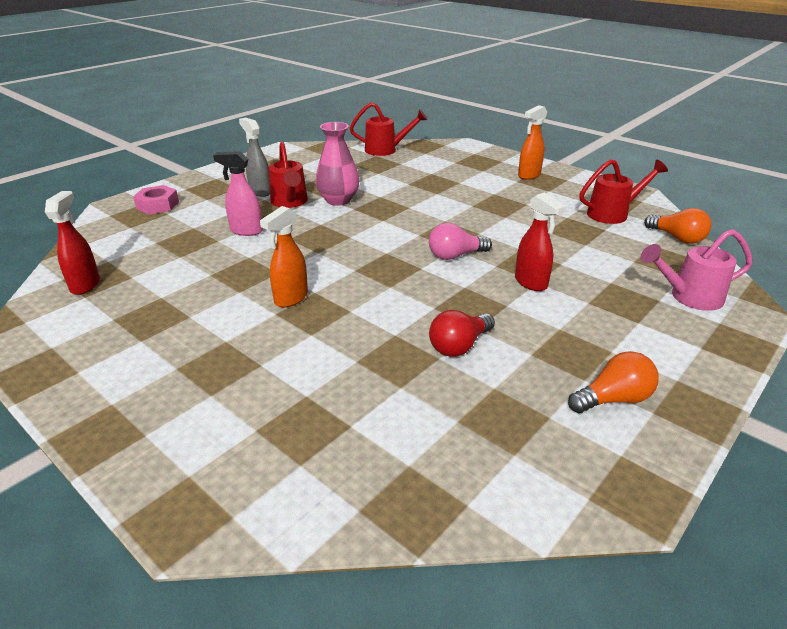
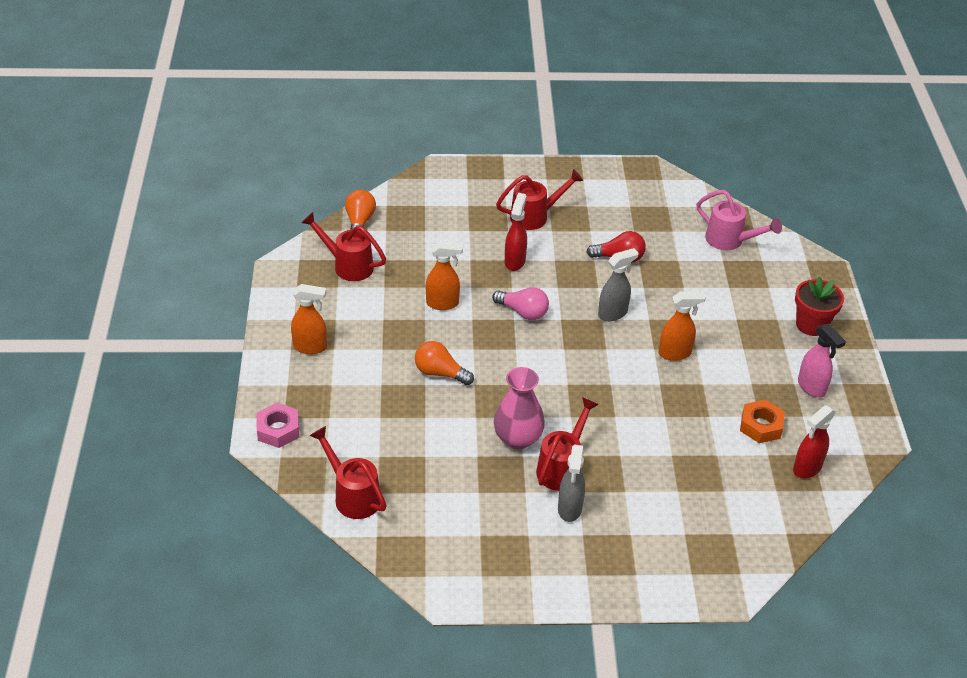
camera: 135 degrees left, 10 degrees up
(153, 291) = (761, 426): none -> orange nut
(158, 205) = (684, 557): pink nut -> pink nut (278, 430)
(158, 415) = (811, 325): none -> red flower pot
(246, 231) = (639, 451): pink spray bottle -> pink spray bottle (811, 387)
(387, 296) = (613, 313): none -> grey spray bottle
(514, 229) = (443, 303): none -> orange spray bottle
(598, 330) = (535, 216): none -> red watering can
(613, 399) = (590, 192): orange light bulb -> orange light bulb (440, 373)
(689, 297) = (450, 195): pink watering can -> pink watering can (730, 241)

